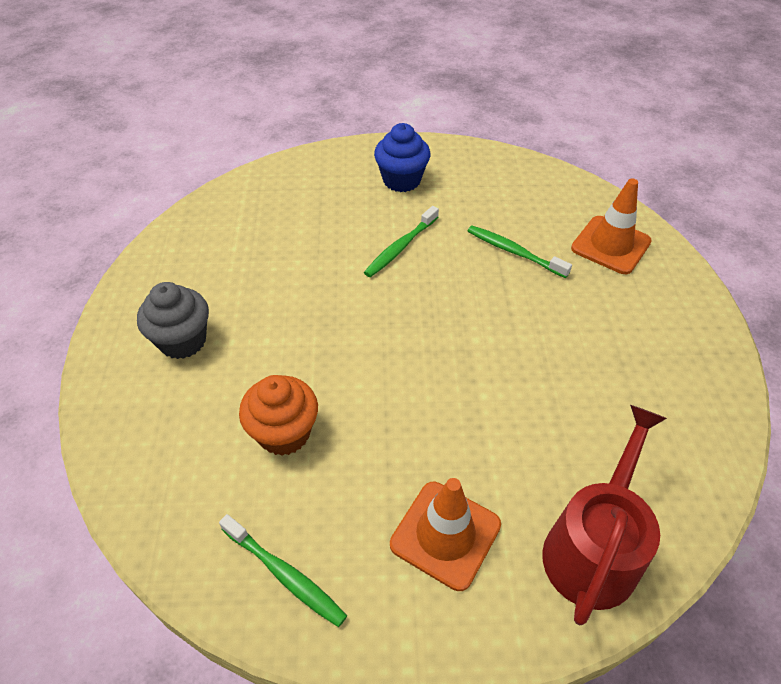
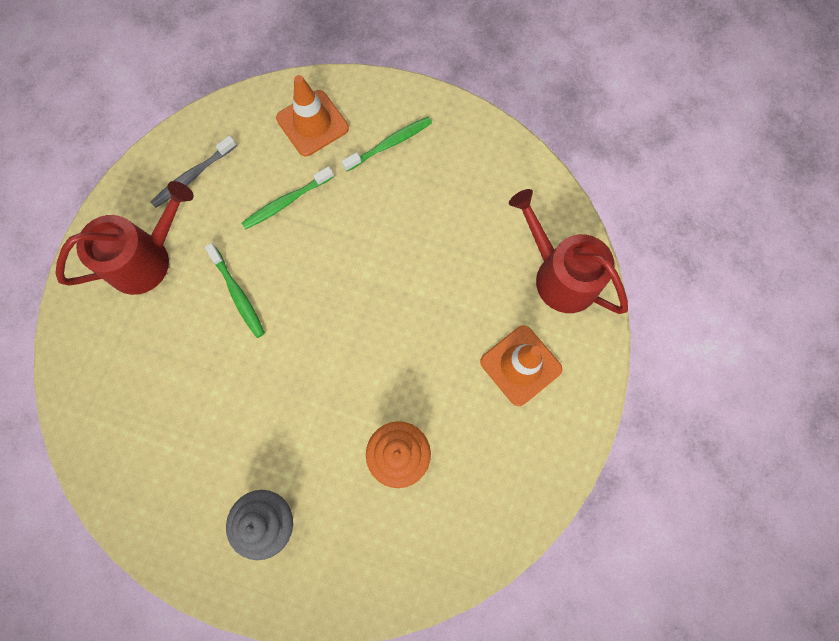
camera: 70 degrees left, 25 degrees up
(285, 574) = (514, 484): green toothbrush -> green toothbrush (389, 144)
(401, 180) = (146, 259): blue cupcake -> red watering can
(496, 183) = (193, 176): none -> grey toothbrush

